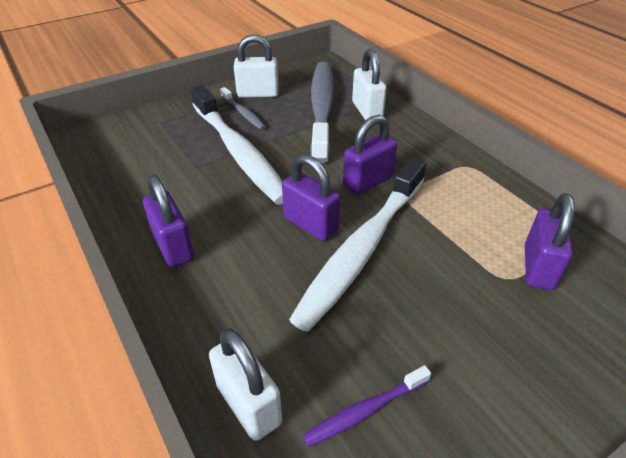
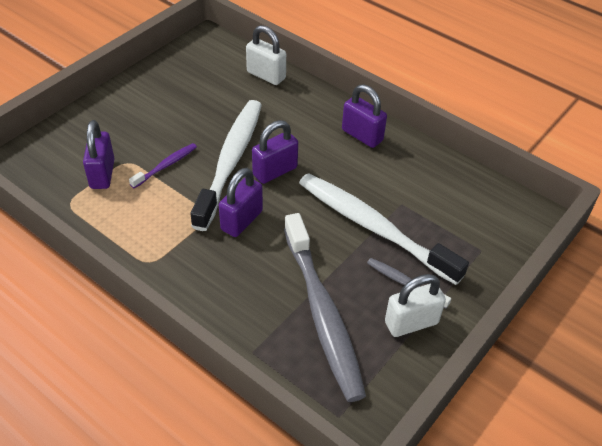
camera: 160 degrees right, 5 degrees up
(310, 224) = (275, 171): purple padlock -> purple padlock turned 60 degrees counterclockwise
(365, 411) = (208, 83): purple toothbrush -> purple toothbrush (166, 165)
(367, 110) = (268, 323): white padlock -> none

